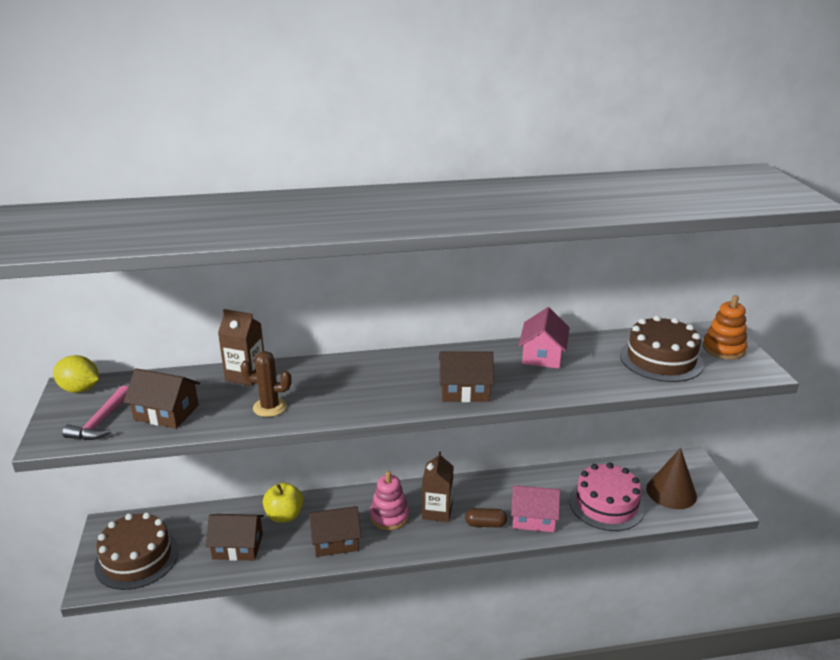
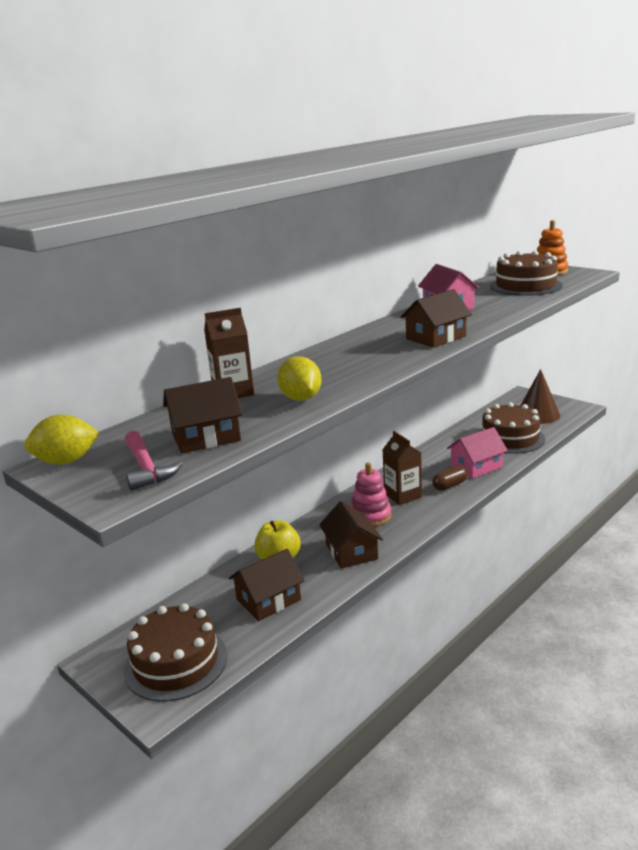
camera: 35 degrees left, 5 degrees down
(270, 407) = (301, 398): brown cactus -> yellow lemon
(335, 541) = (351, 551): brown house -> brown house turned 60 degrees counterclockwise
(606, 504) = (510, 438): pink cake -> brown cake

